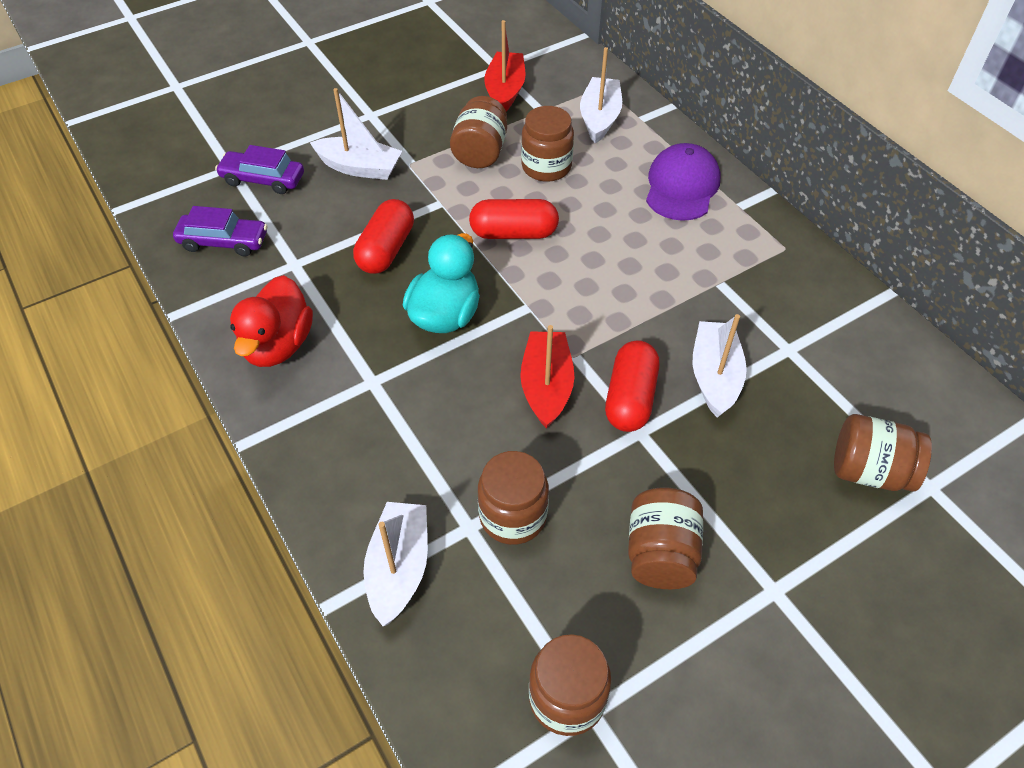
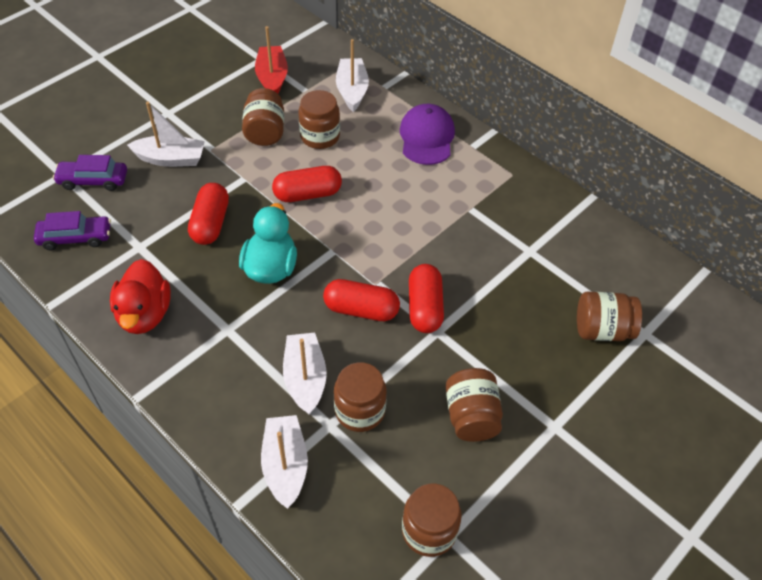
camera: 15 degrees left, 0 degrees up
(546, 386) = (361, 309): red boat -> red capsule
(714, 376) = (481, 280): white boat -> white boat (305, 378)

